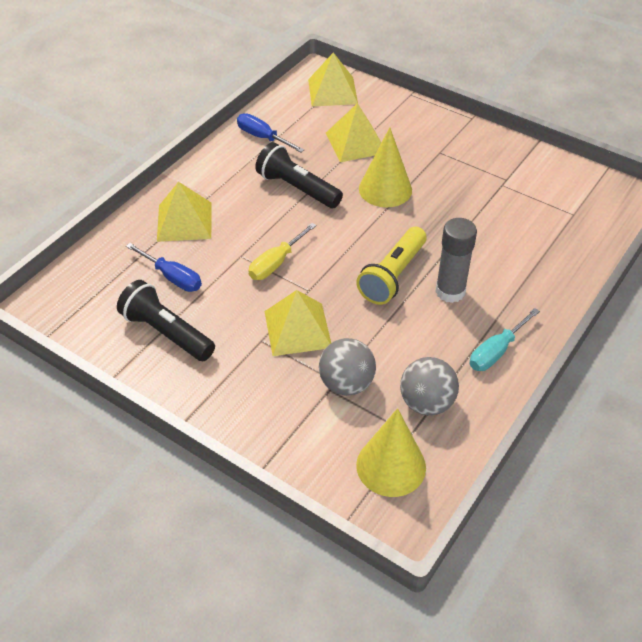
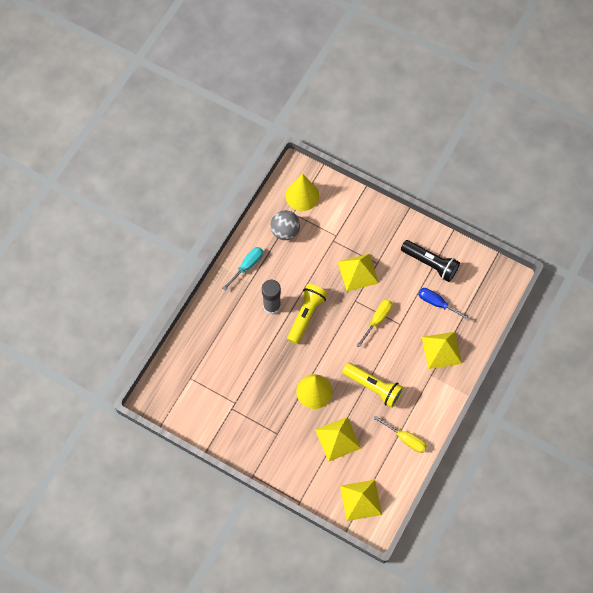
camera: 175 degrees right, 20 degrees up
(263, 137) = (405, 438): blue screwdriver -> yellow screwdriver
(297, 188) = (373, 387): black flashlight -> yellow flashlight
(346, 384) = (327, 239): grey ball -> none

